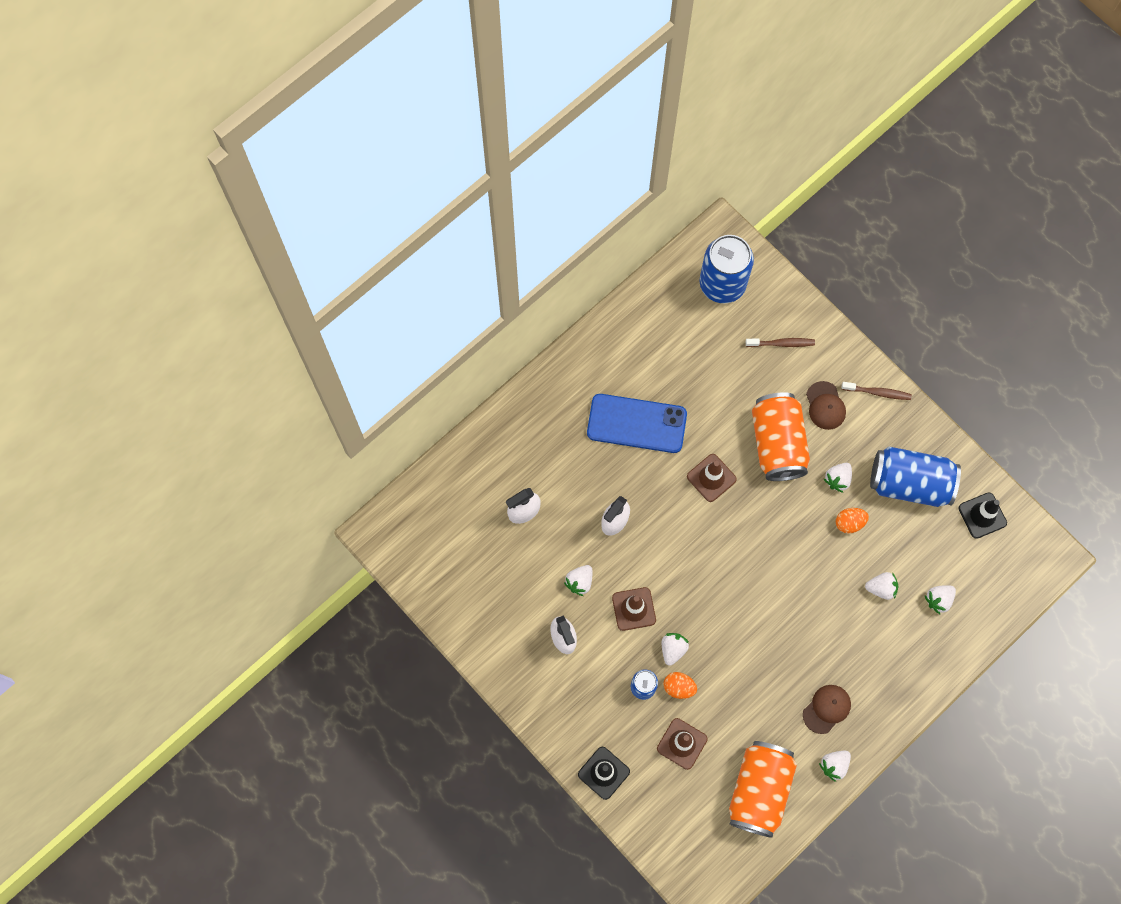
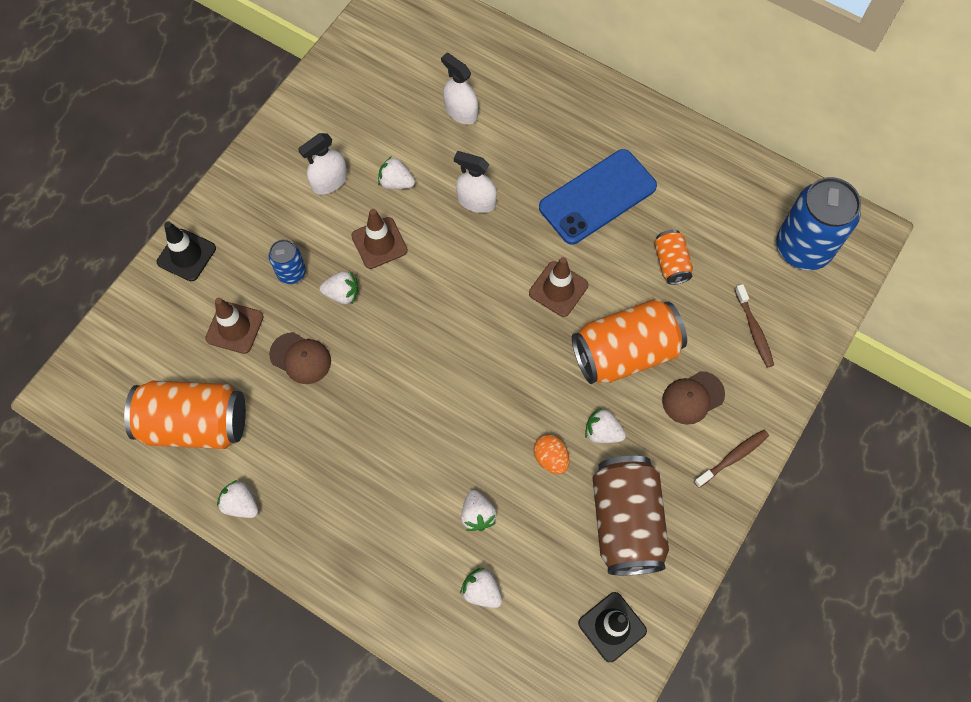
camera: 75 degrees right, 5 degrees down
(636, 423) = (597, 197): blue phone -> blue phone turned 60 degrees clockwise
(679, 687) = (299, 310): orange egg -> none
(710, 386) = (671, 263): none -> orange can
(826, 709) = (309, 480): brown cap -> brown cap (300, 358)
(878, 392) = (733, 457): brown toothbrush -> brown toothbrush turned 120 degrees counterclockwise
(909, 483) = (625, 522): blue can -> brown can

